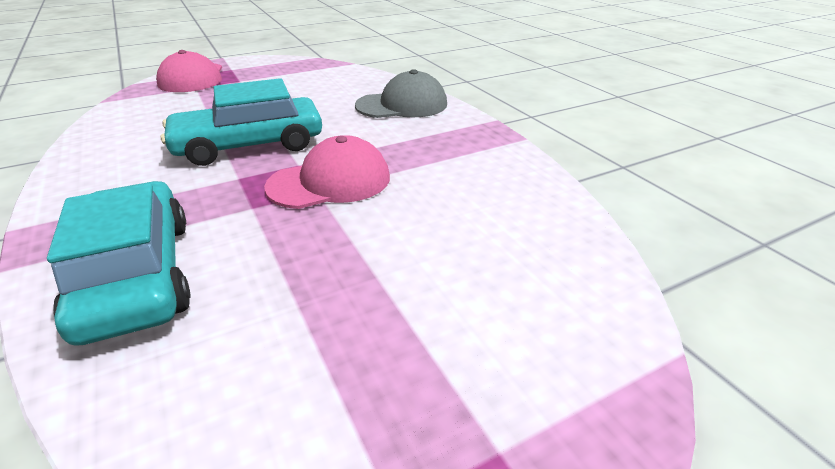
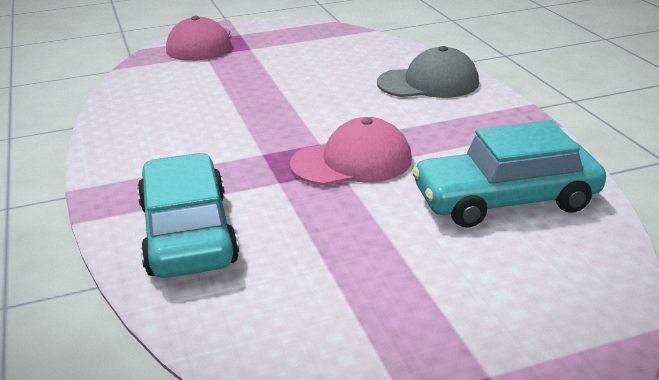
camera: 10 degrees right, 5 degrees down
(249, 145) = (270, 121): turquoise car -> turquoise car (505, 200)

